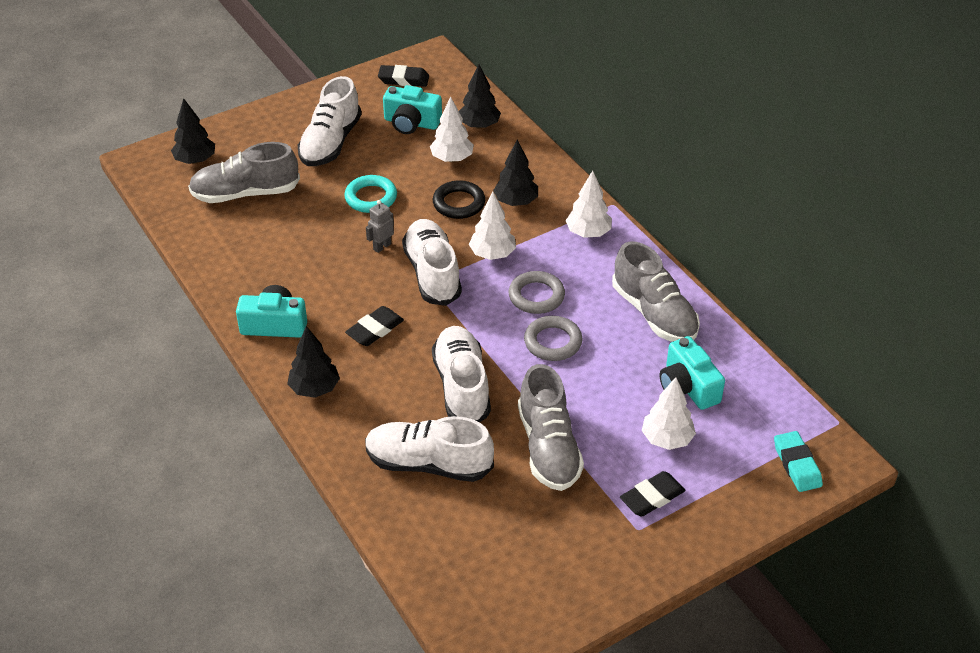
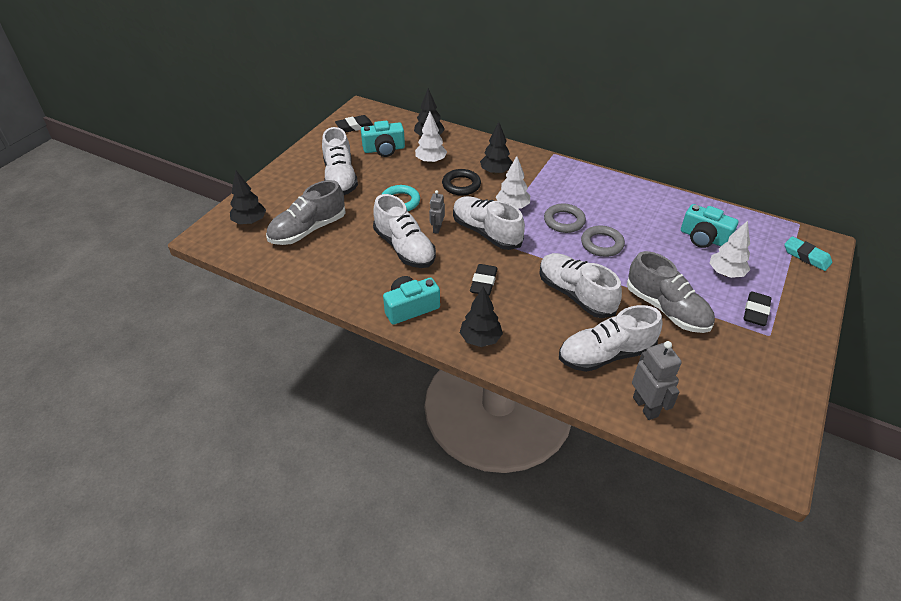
camera: 30 degrees left, 0 degrees up
(327, 255) = (404, 248): none -> white shoe
(415, 534) = (645, 407): none -> grey robot
(588, 233) = (556, 174): white tree -> none
(654, 314) = (641, 204): grey shoe -> none

